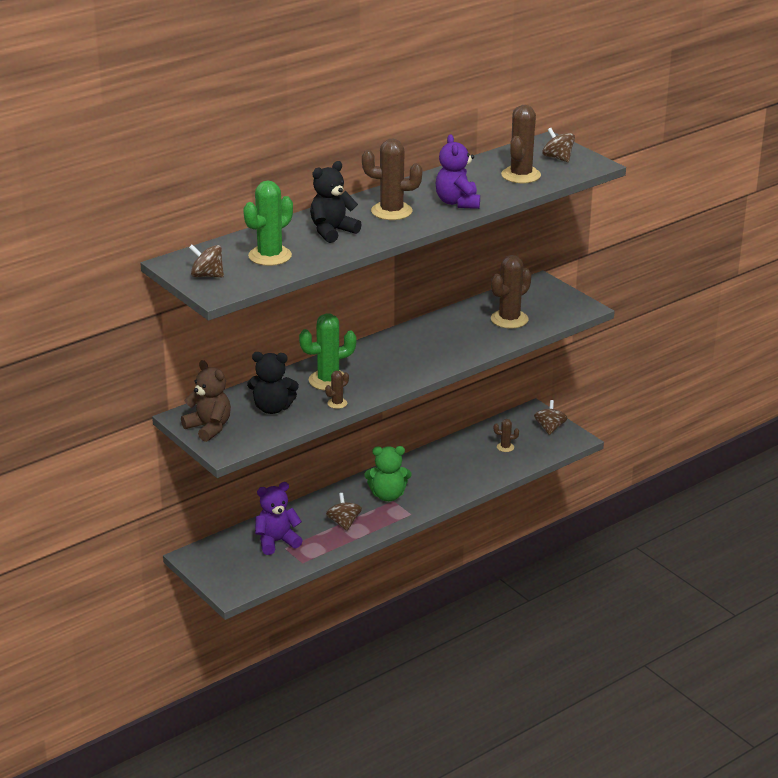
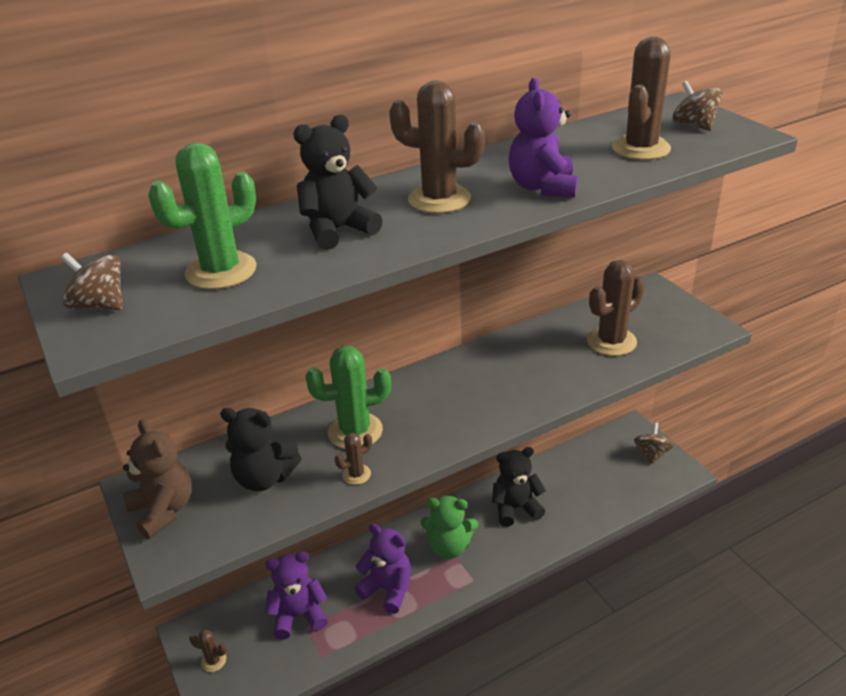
camera: 10 degrees right, 5 degrees up
(344, 523) = (388, 589): brown spinning top -> purple teddy bear
(439, 469) = (516, 508): none -> black teddy bear
(505, 447) = (598, 479): brown cactus -> brown cactus (213, 661)

